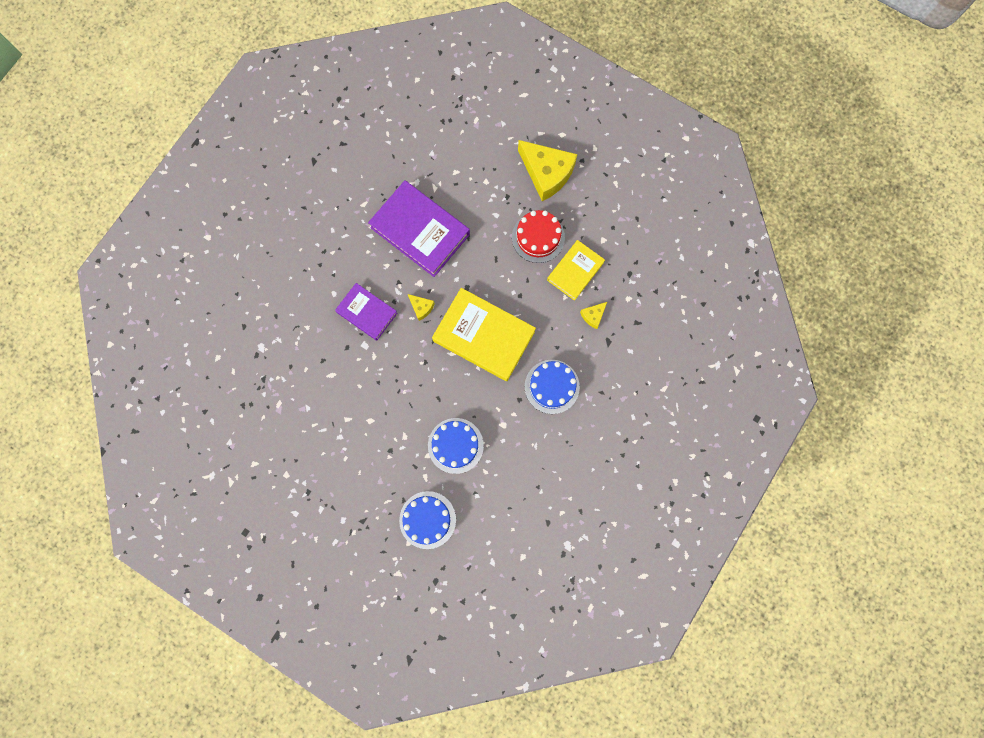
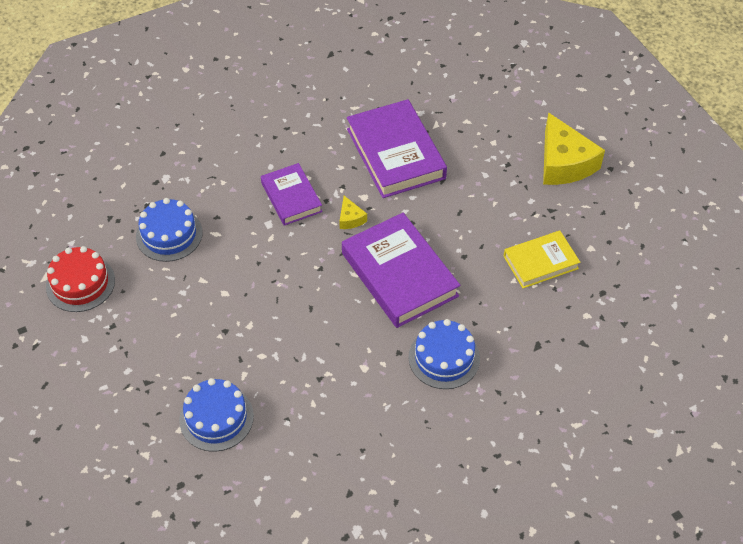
camera: 30 degrees right, 25 degrees down
(455, 445) = (298, 361): blue cake -> blue cake (169, 234)
(484, 336) = (399, 274): yellow book -> purple book
(538, 237) = (518, 214): red cake -> red cake (80, 283)
(593, 316) = (535, 313): yellow cheese -> none

